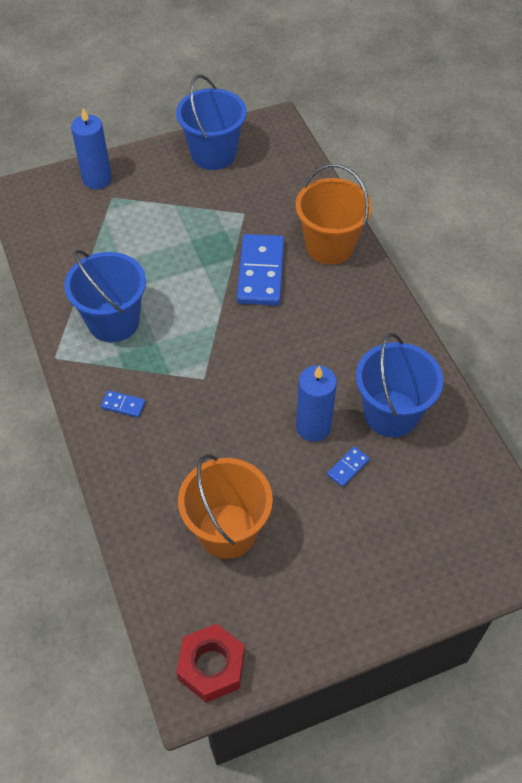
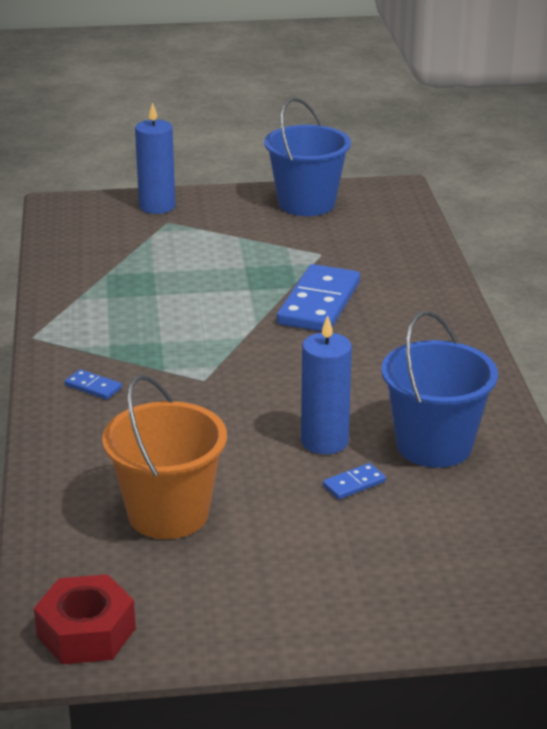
camera: 15 degrees right, 25 degrees down
(113, 321) = (117, 318): blue bucket -> none
(329, 246) = (417, 293): orange bucket -> none

